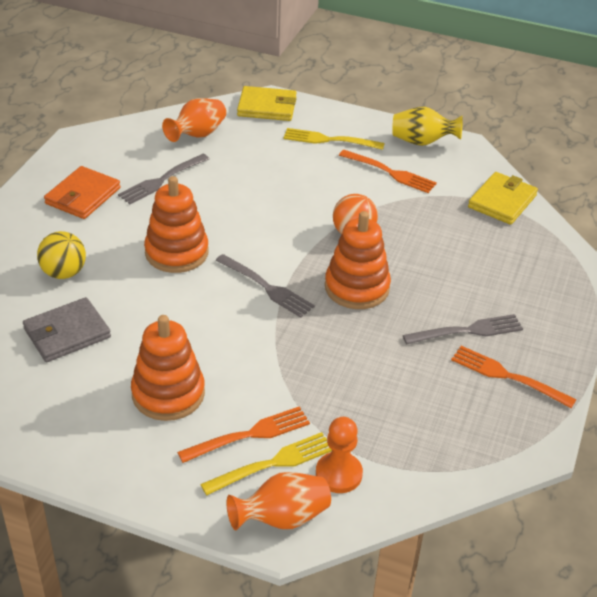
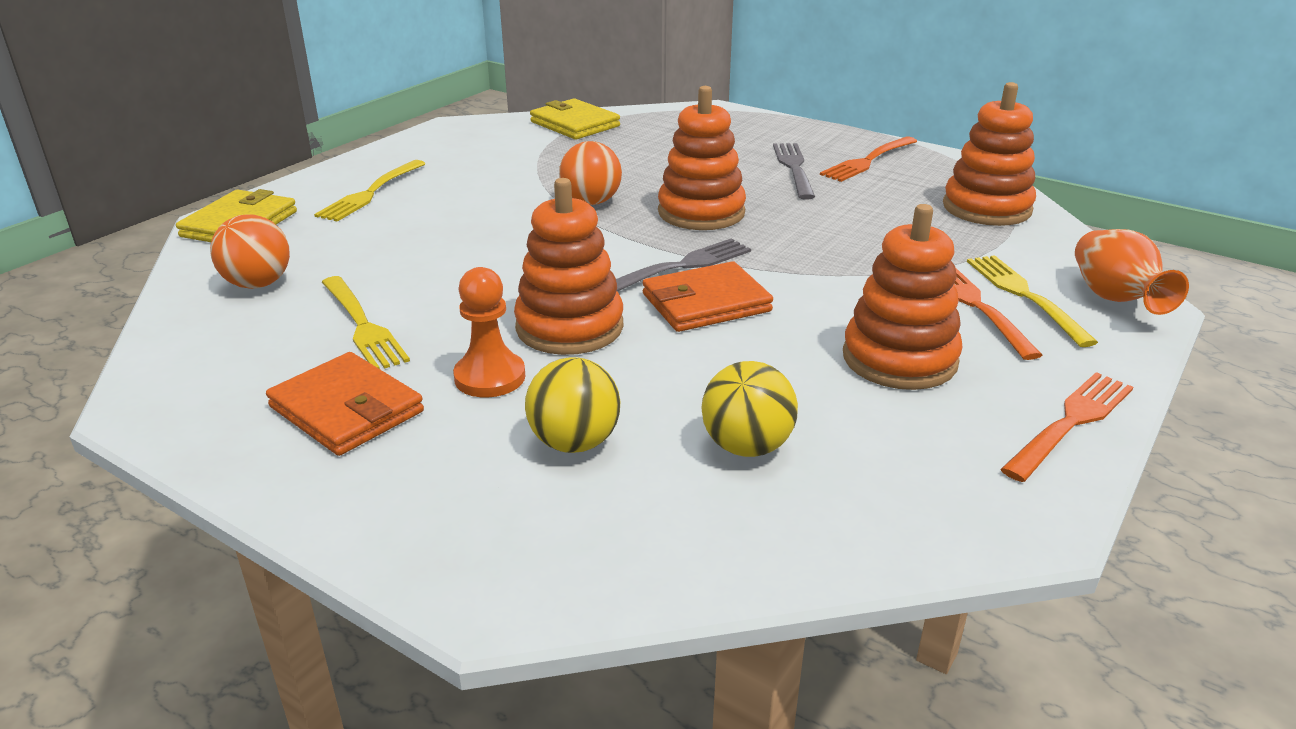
camera: 75 degrees left, 10 degrees down
(67, 333) = (746, 446): grey wallet -> yellow ball
(162, 180) = (363, 325): grey fork -> yellow fork
(197, 135) = (258, 284): orange vase -> orange ball
(220, 303) = (706, 303): none -> orange wallet
(338, 474) = (1032, 259): orange pawn -> orange pawn (490, 377)
(390, 172) = (477, 168): orange fork -> orange fork (1071, 422)
(422, 142) = (426, 144): yellow vase -> none
(432, 452) = (986, 208): none -> orange stacking toy

